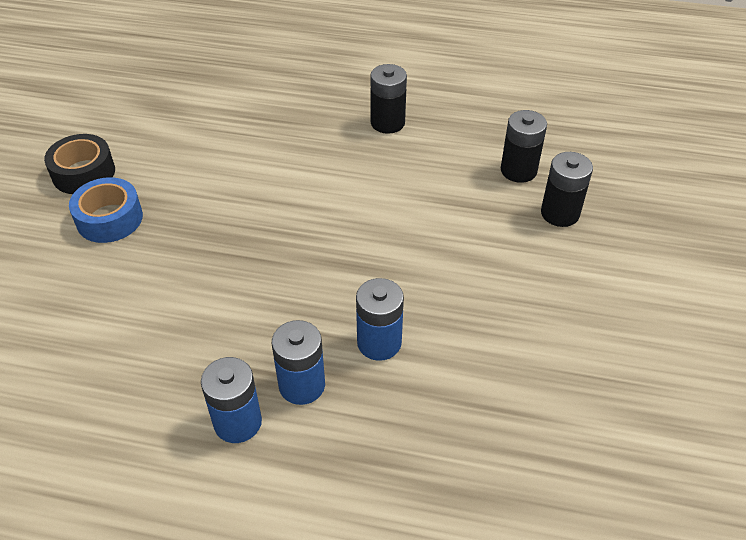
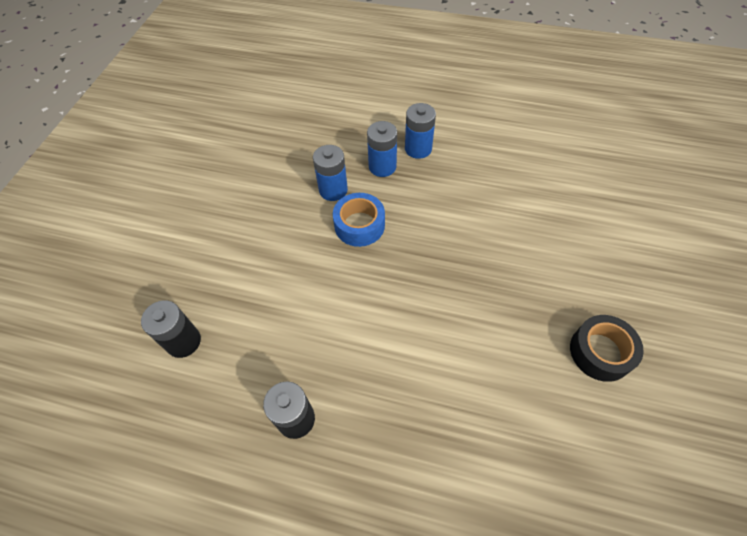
camera: 175 degrees left, 10 degrees up
(109, 219) = (551, 295): blue tape -> blue tape (359, 225)
(560, 213) = (169, 290): black battery -> none

